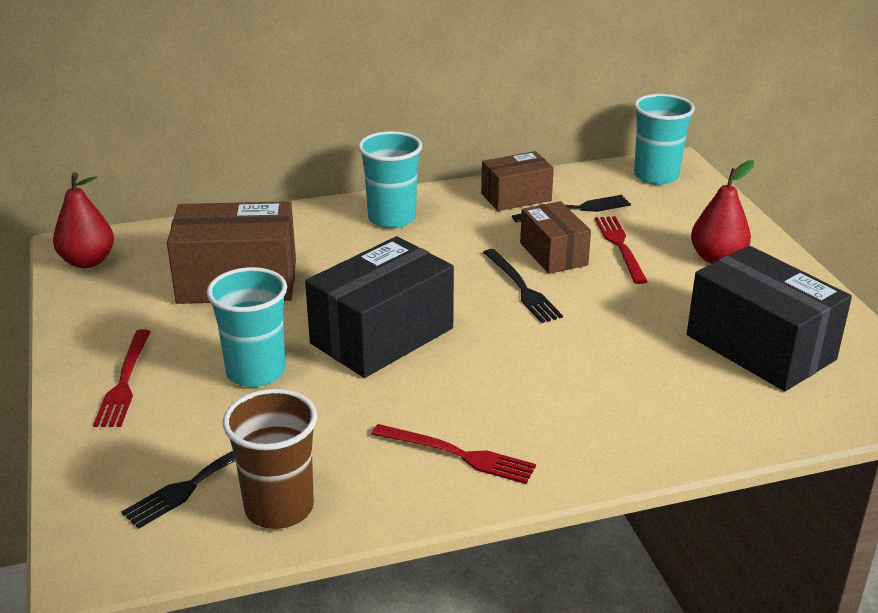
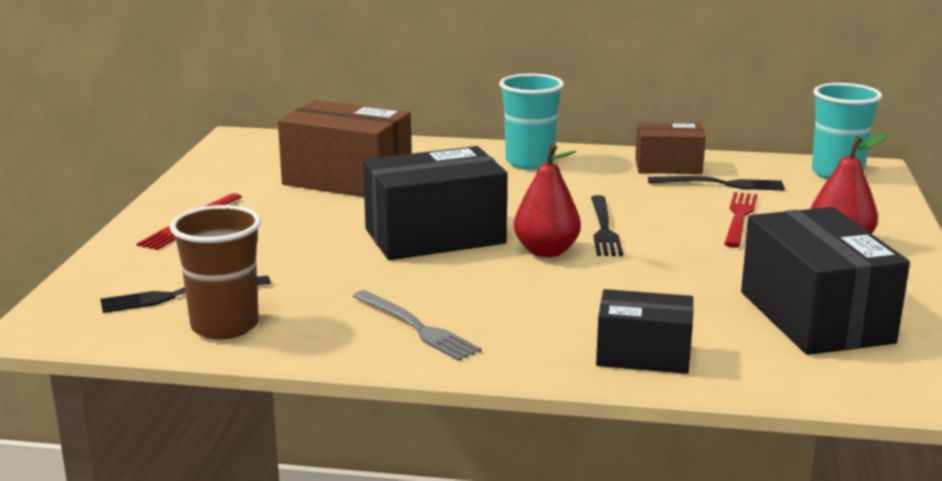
camera: 25 degrees right, 10 degrees down
(88, 261) = (241, 147): red pear -> red pear (546, 251)
(256, 372) = (300, 238): turquoise cup -> none
(458, 455) = (416, 327): red fork -> grey fork
(553, 254) = (663, 211): brown box -> none
(667, 430) = (643, 355): none -> black box

